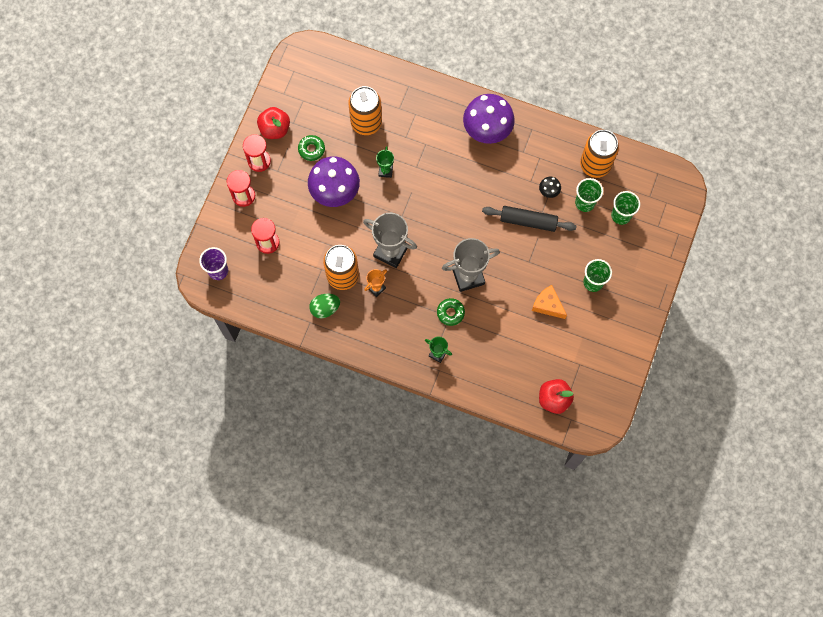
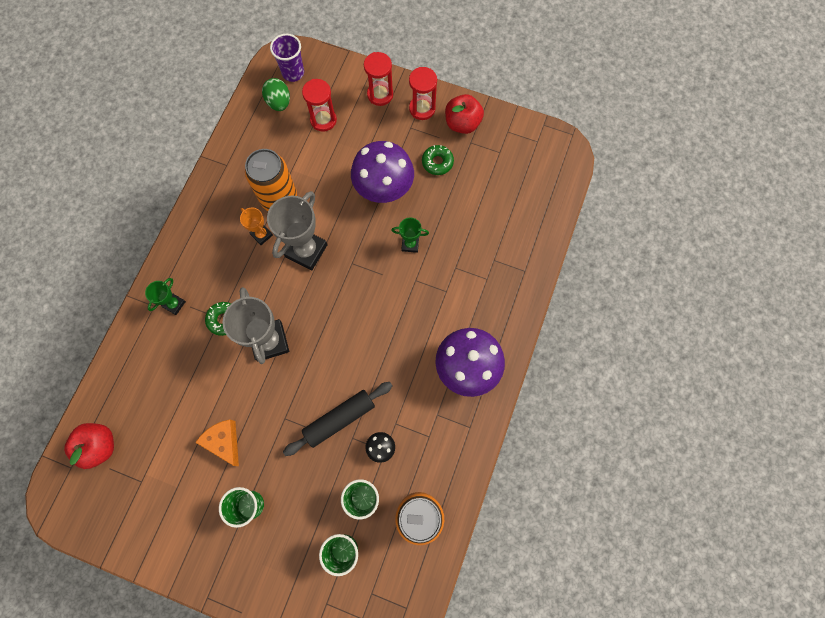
camera: 90 degrees right, 0 degrees up
(325, 308) = (241, 180): green egg -> green egg (279, 102)
(366, 123) = (473, 222): orange can -> none
(528, 221) = (339, 419): black rolling pin -> black rolling pin turned 45 degrees clockwise
(547, 305) = (224, 441): orange cheese -> orange cheese turned 75 degrees counterclockwise

